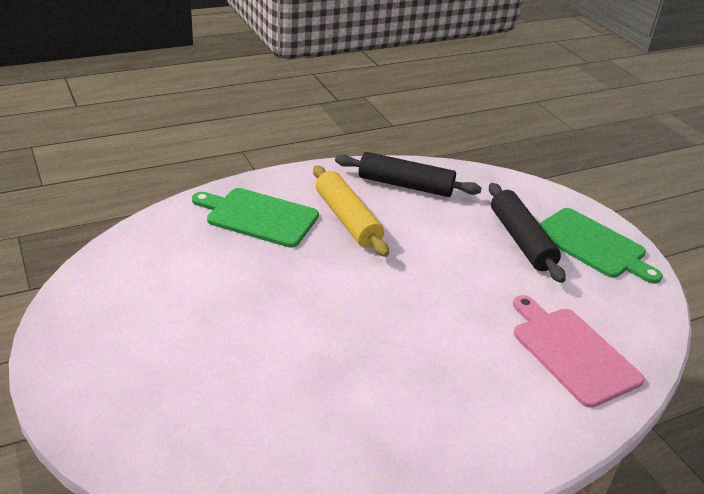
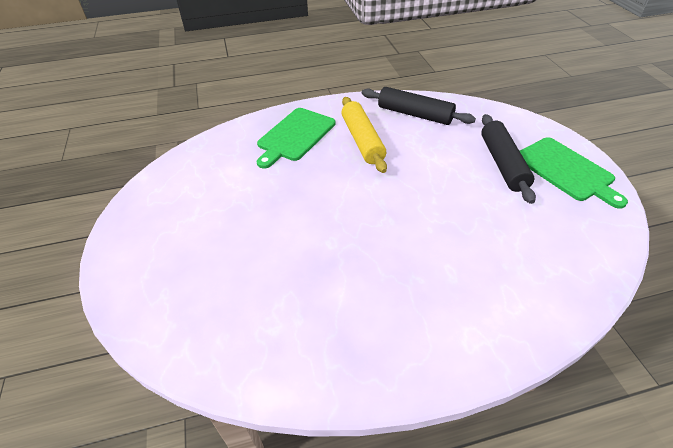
camera: 15 degrees right, 10 degrees up
(259, 216) = (295, 136): green cutting board -> green cutting board turned 90 degrees counterclockwise
(572, 352) = (531, 267): pink cutting board -> none

